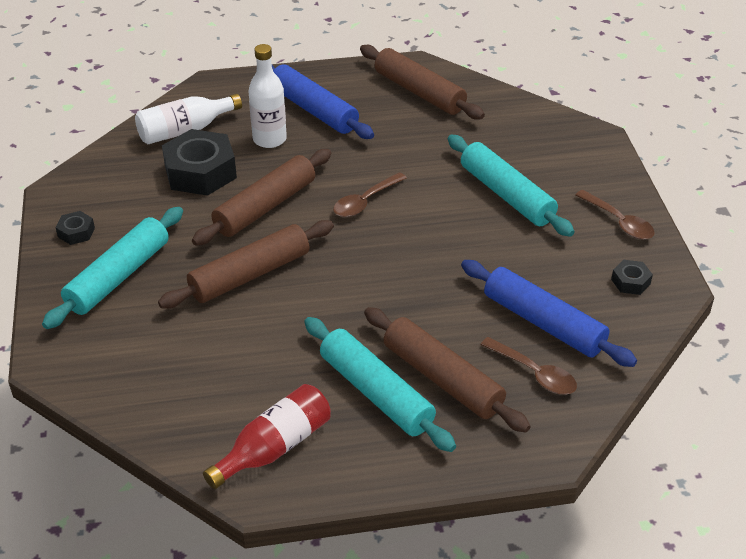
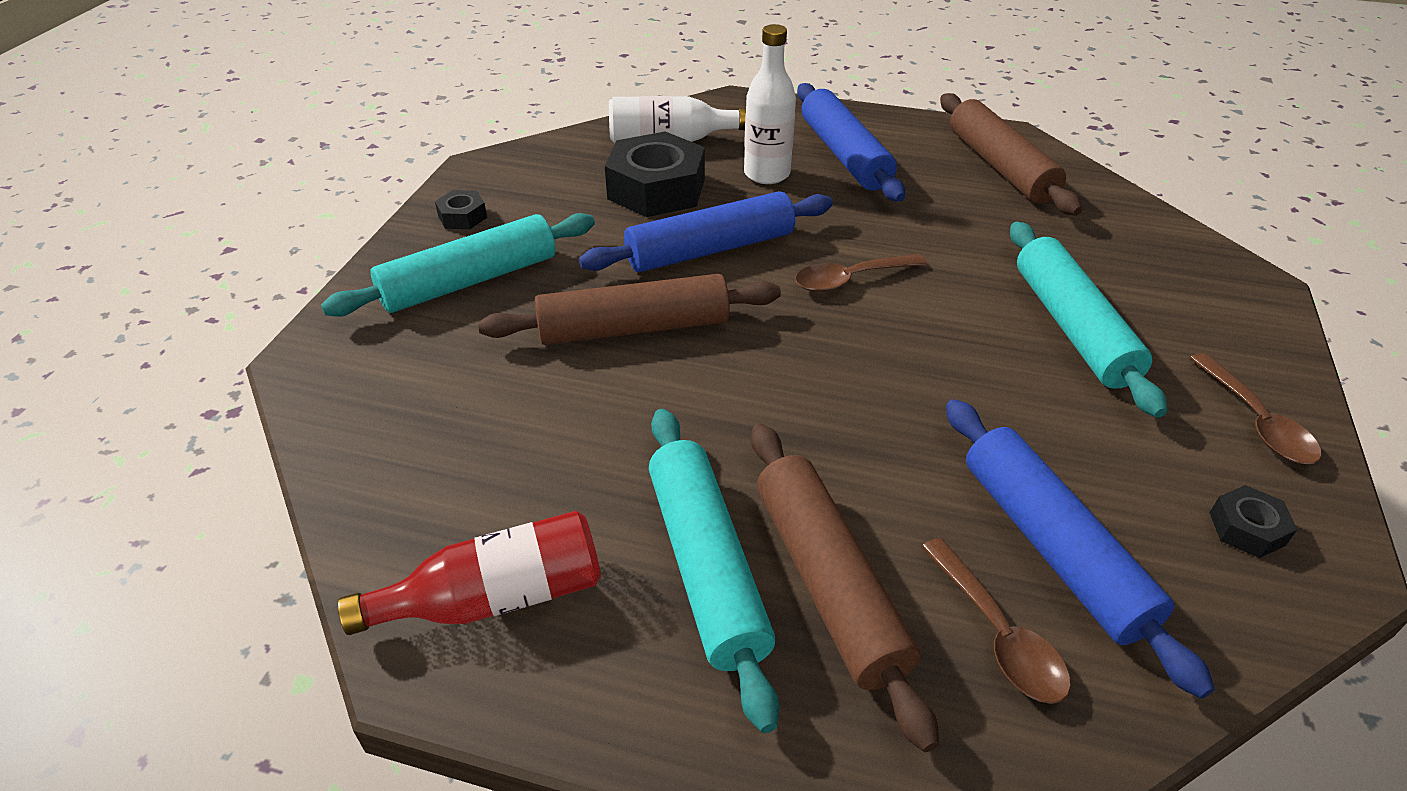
camera: 25 degrees right, 0 degrees up
(265, 207) = (710, 250): brown rolling pin -> blue rolling pin

